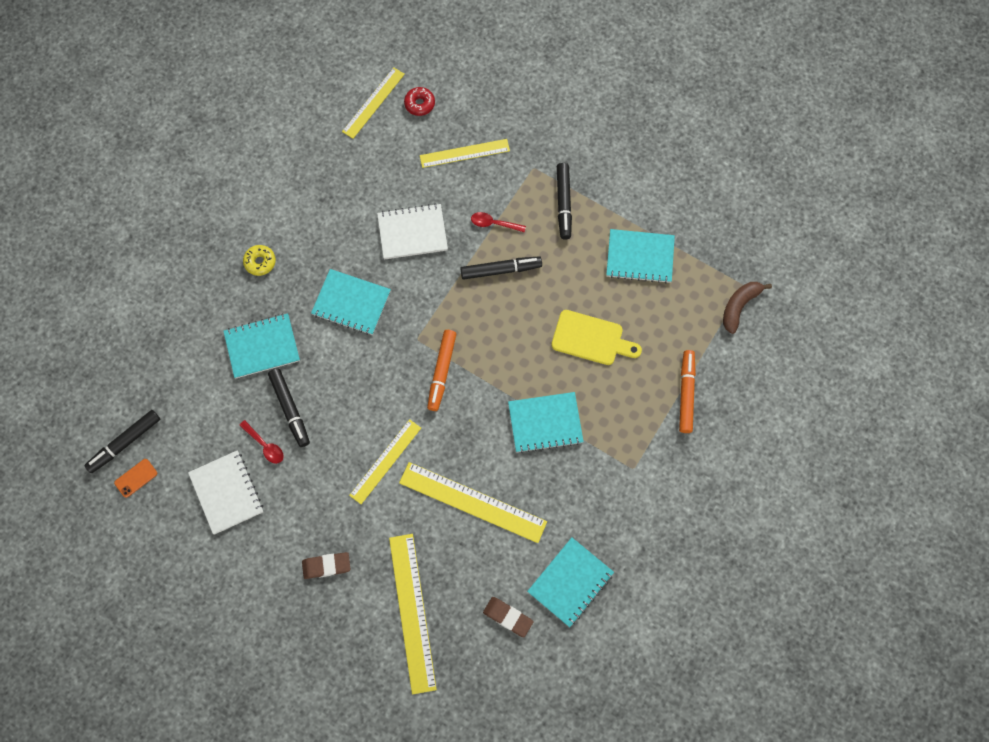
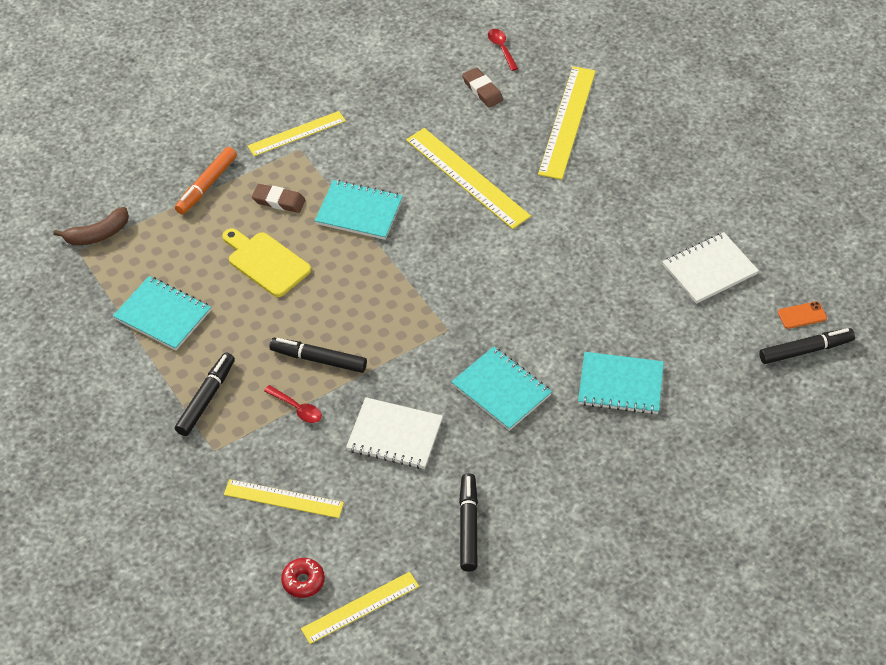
camera: 155 degrees left, 20 degrees down
(226, 492) = (709, 270): white notebook -> white notebook turned 60 degrees clockwise
(260, 262) = (587, 472): yellow donut -> none
(265, 445) = (654, 295): red spoon -> red spoon (501, 48)
(290, 409) = (614, 316): black marker -> black marker (468, 526)
(326, 566) = (632, 180): brown eraser -> brown eraser (278, 201)
(385, 461) = (535, 238): yellow ruler -> yellow ruler (297, 133)
(442, 372) = (437, 291): orange marker -> none
(570, 582) = (412, 93): turquoise notebook -> none

